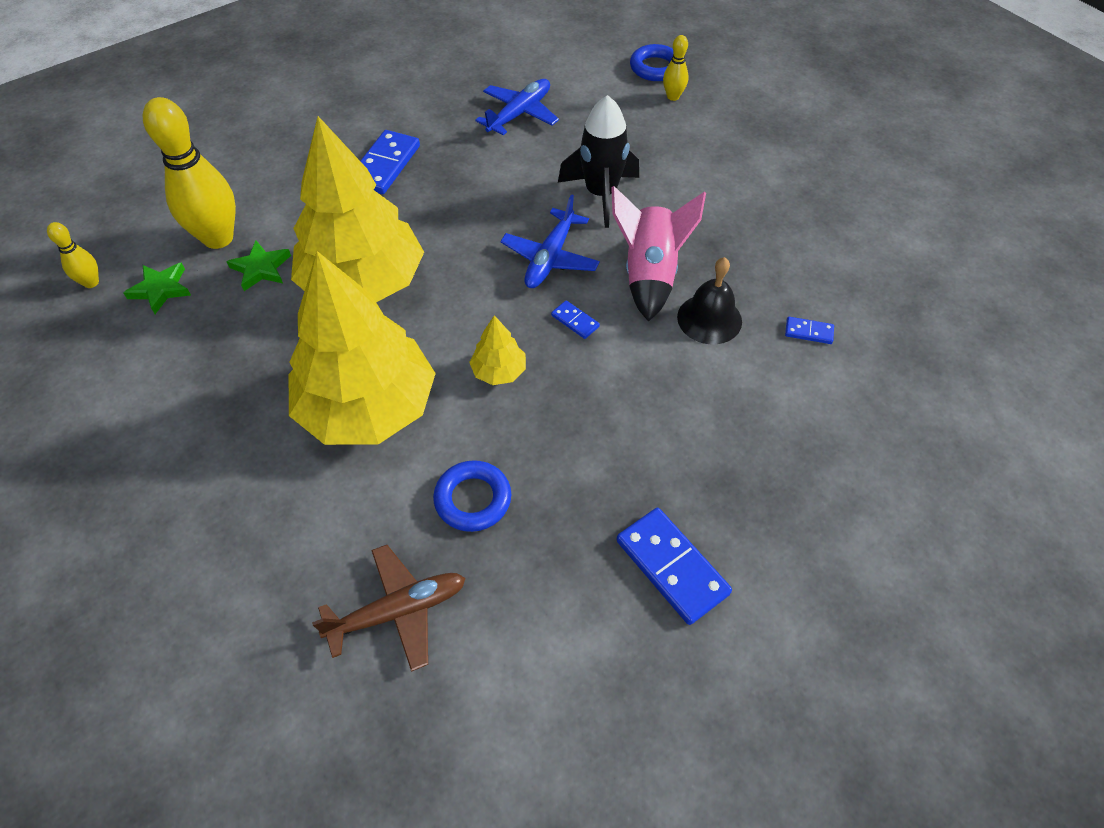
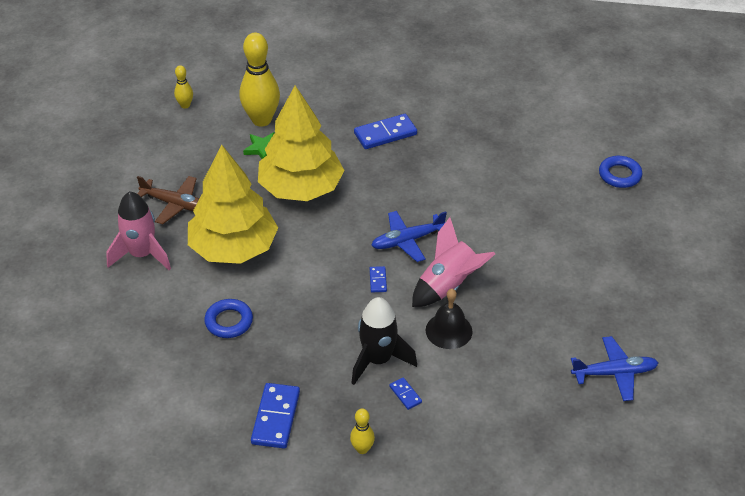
camera: 45 degrees right, 10 degrees down
(161, 289) = (210, 129): green star -> none
(255, 506) = (142, 255): none -> pink rocket
(398, 611) = (147, 340): brown plane -> brown plane (175, 204)
(499, 371) = (310, 276): yellow tree -> none
(519, 114) = (496, 151): blue plane -> blue plane (614, 373)
(600, 194) = (480, 226): black rocket -> black rocket (378, 360)
(673, 97) = (605, 199): yellow bowling pin -> yellow bowling pin (362, 449)
(808, 332) = (493, 377): blue domino -> blue domino (405, 394)

